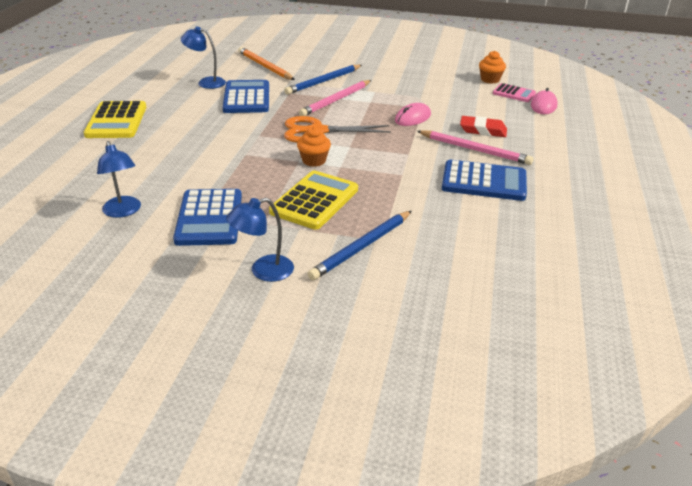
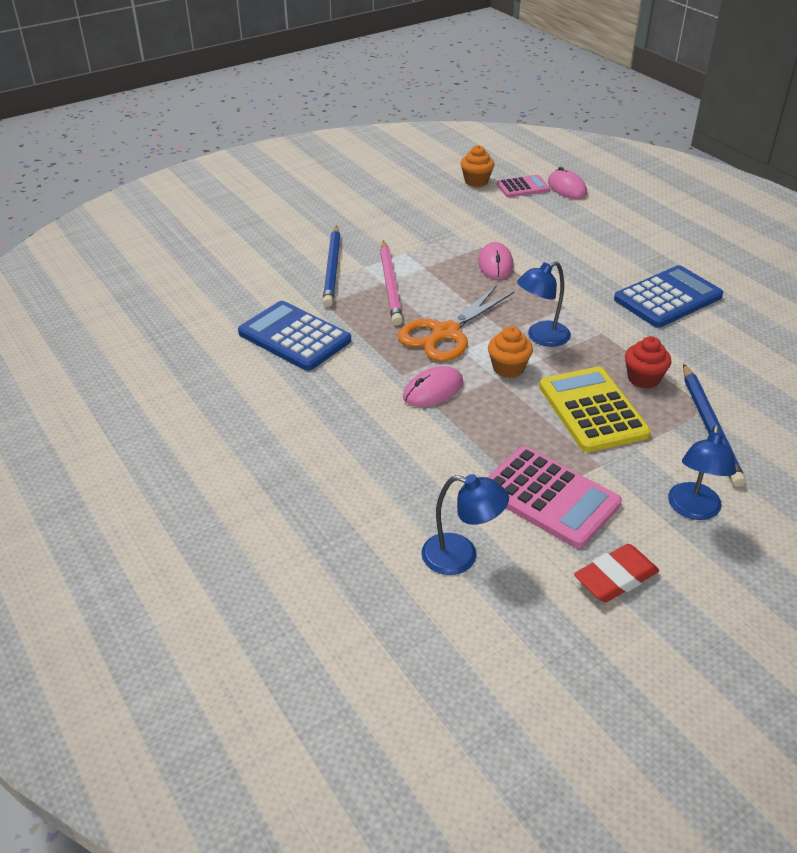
camera: 45 degrees left, 5 degrees up
(116, 121) = (208, 462): yellow calculator -> none
(206, 82) = (205, 344): blue lamp -> blue lamp (541, 337)
(209, 218) = (549, 497): blue calculator -> pink calculator
(258, 148) = (433, 390): none -> pink mouse
(265, 66) = (229, 284): orange pencil -> none
(376, 205) = (643, 379): none -> red cupcake
(474, 150) = (604, 269): pink pencil -> none
(483, 130) = (573, 244): red eraser -> red eraser (615, 578)

